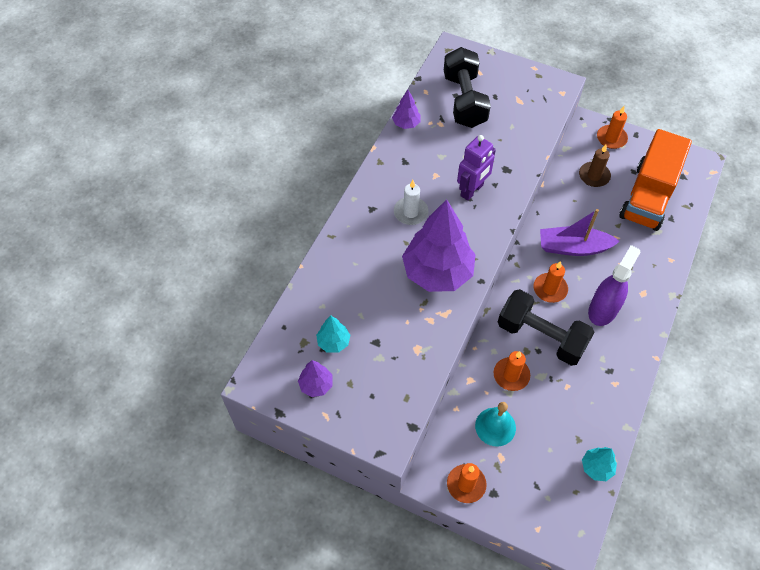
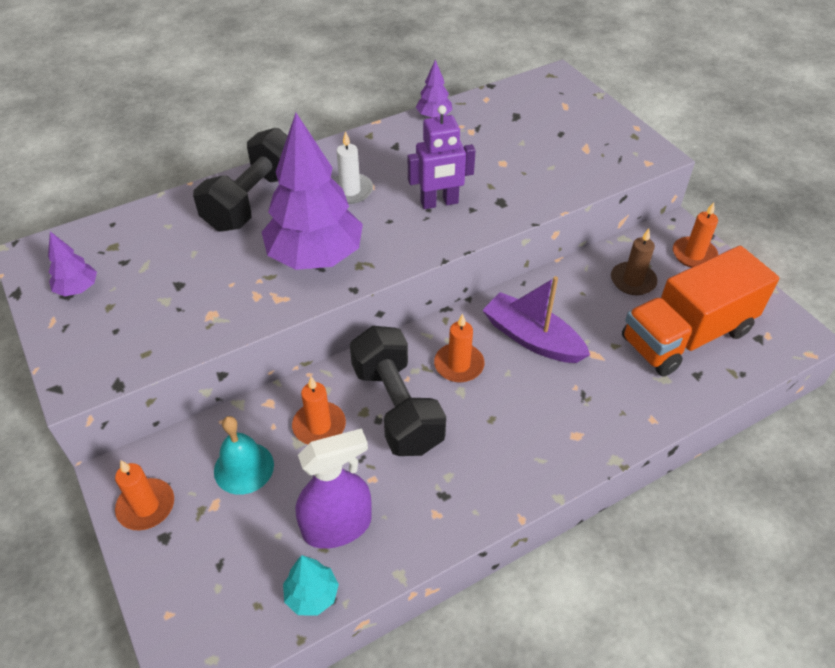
camera: 35 degrees right, 10 degrees down
(333, 342) = (139, 261): turquoise tree -> none
(464, 100) = (521, 123): black dumbbell -> black dumbbell (253, 201)
(603, 309) = (503, 423): purple spray bottle -> purple spray bottle (337, 526)

